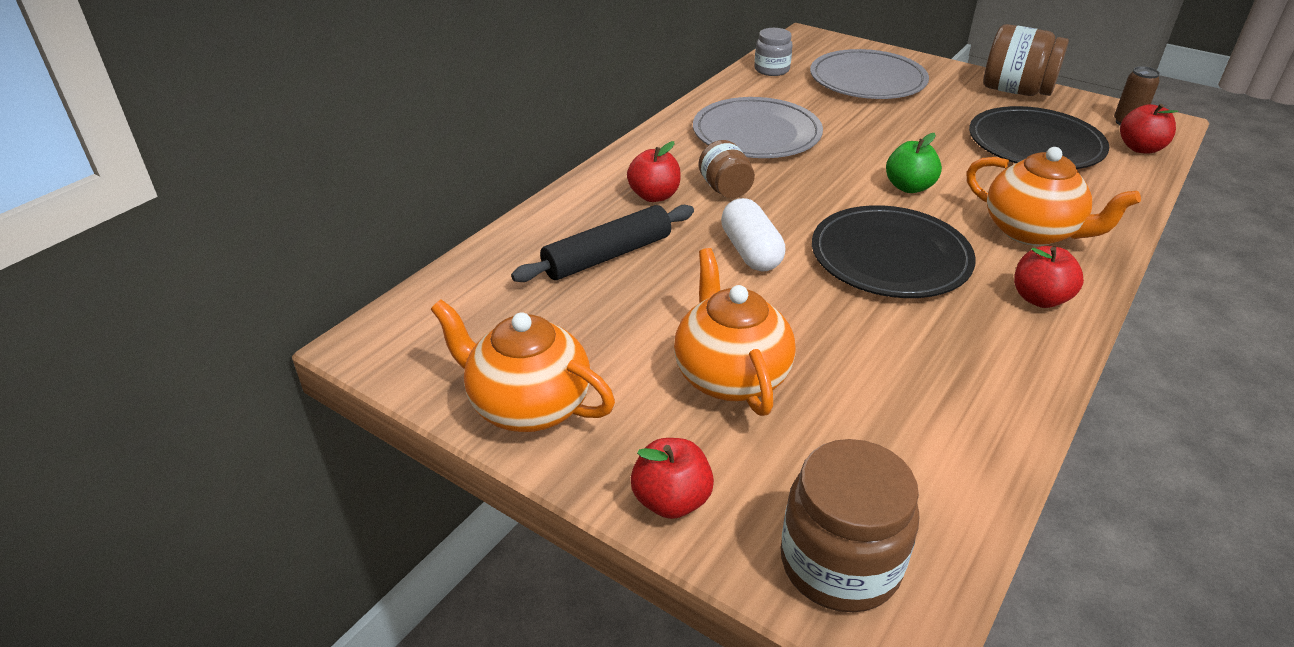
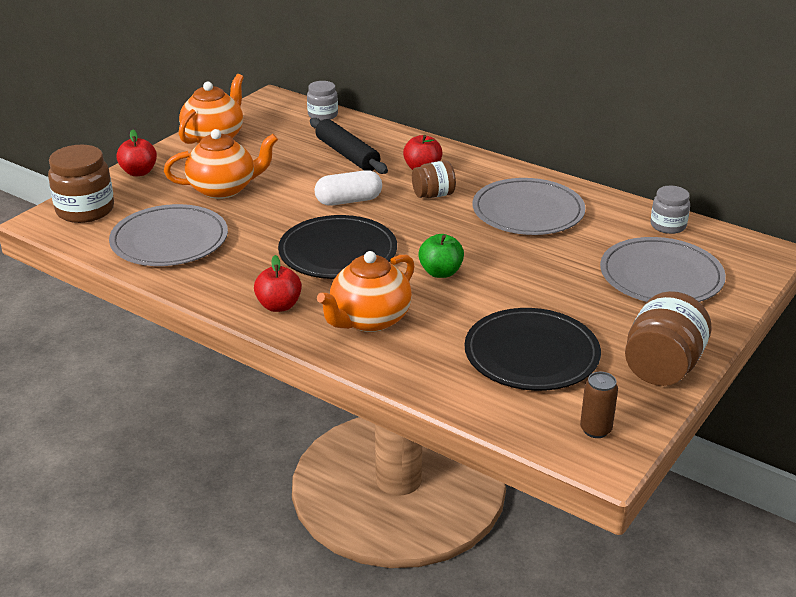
camera: 90 degrees right, 5 degrees down
(459, 283) = (323, 115): none -> grey jar
(914, 423) = (169, 240): none -> grey plate
(1140, 148) = (532, 422): red apple -> none

